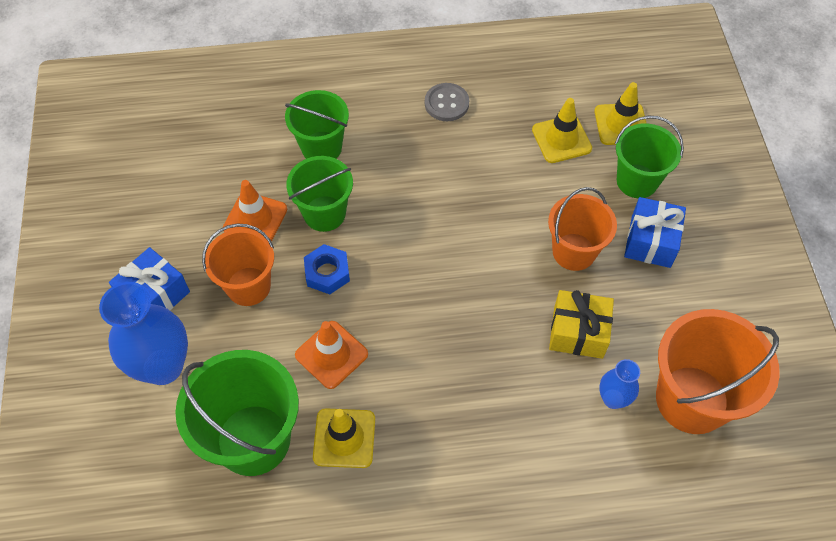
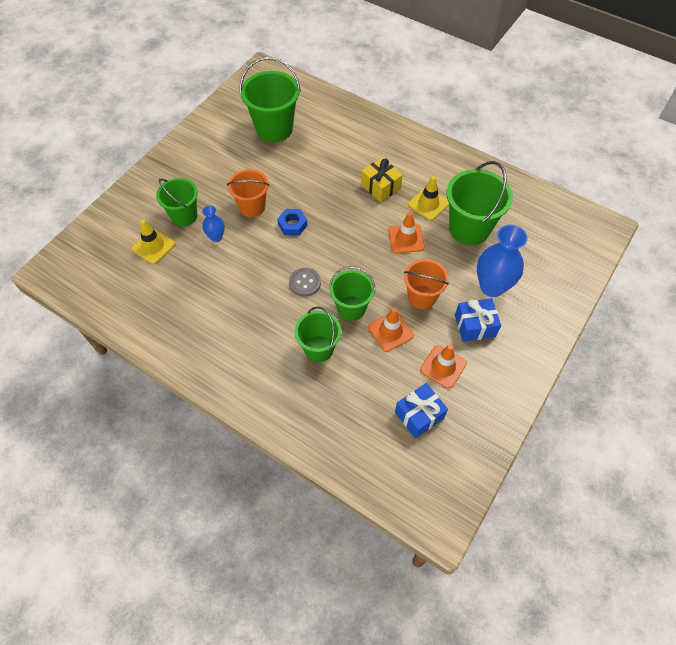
camera: 140 degrees left, 0 degrees up
(164, 221) = (443, 366): none -> orange traffic cone
(327, 273) = (376, 276): blue nut -> blue nut (292, 225)
(446, 103) = (224, 324): grey button -> grey button (305, 283)
(561, 139) = (191, 260): yellow traffic cone -> none
(578, 332) = (289, 177): yellow gift -> yellow gift (380, 187)
(613, 399) = (304, 147): blue vase -> blue vase (216, 237)
(650, 241) = (214, 188): blue gift -> blue gift (419, 415)
(692, 399) = (274, 129): orange bucket -> green bucket

